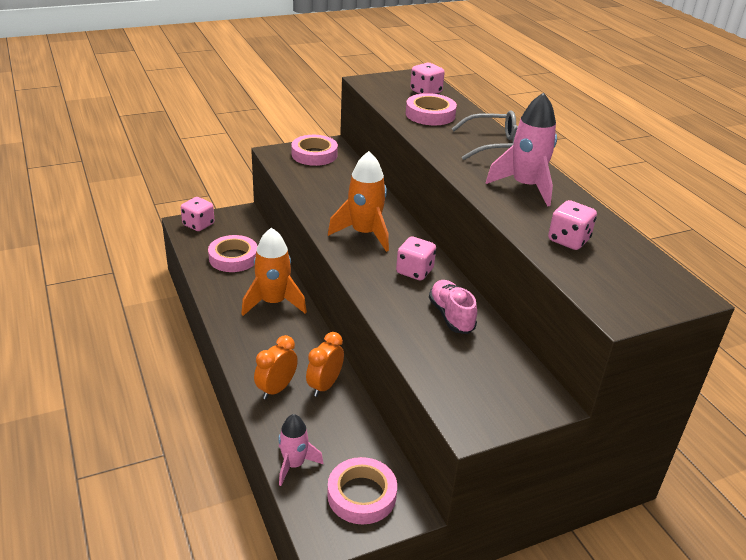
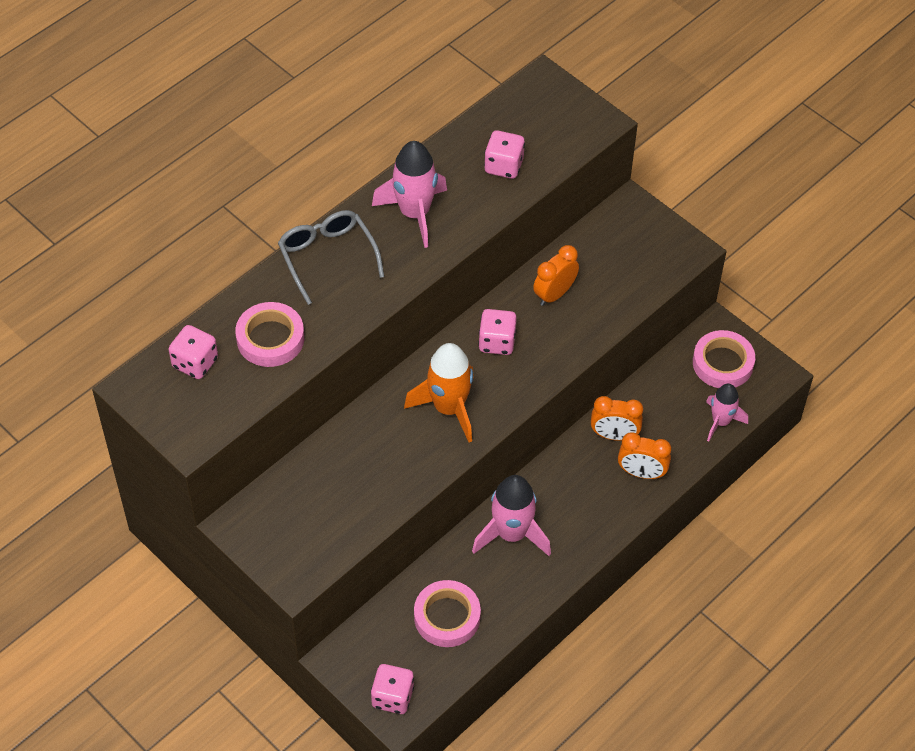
camera: 110 degrees left, 20 degrees up
(273, 302) = (511, 534): orange rocket -> pink rocket
(314, 154) = (278, 531): pink tape -> none
(451, 316) = (554, 294): pink shoe -> orange clock

